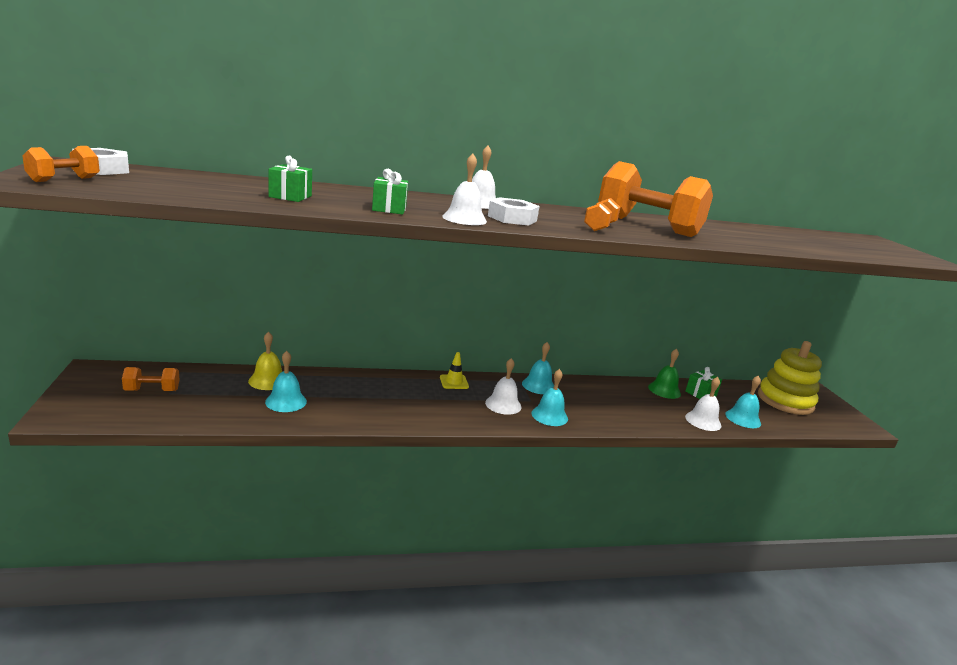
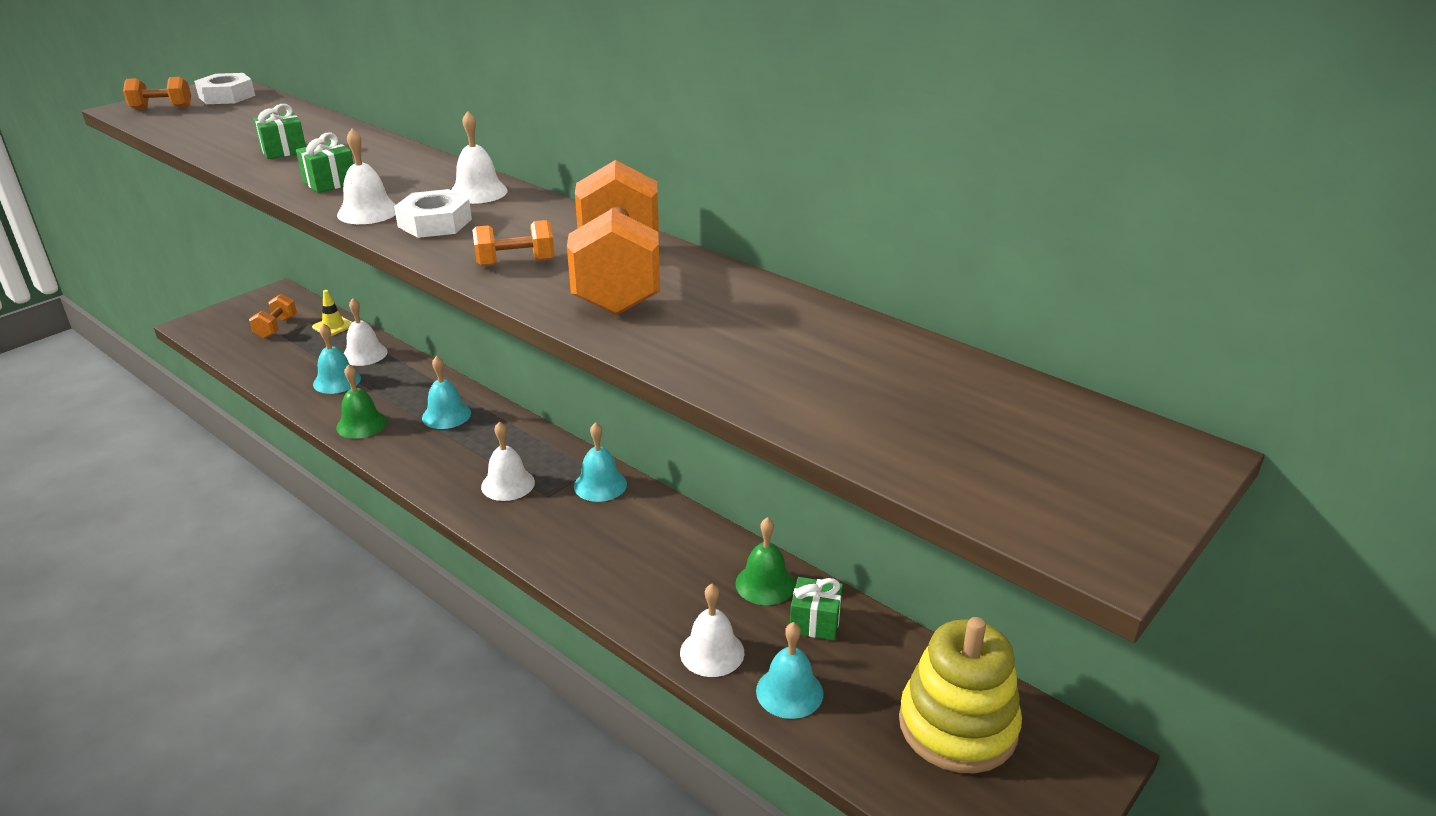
camera: 55 degrees right, 10 degrees up
(152, 390) = (276, 327): orange dumbbell -> orange dumbbell turned 60 degrees clockwise
(268, 380) = (364, 354): yellow bell -> white bell
(361, 415) = (361, 424): none -> green bell
(454, 382) = (516, 433): yellow traffic cone -> yellow traffic cone (333, 326)
(549, 416) = (526, 524): turquoise bell -> turquoise bell (446, 415)

